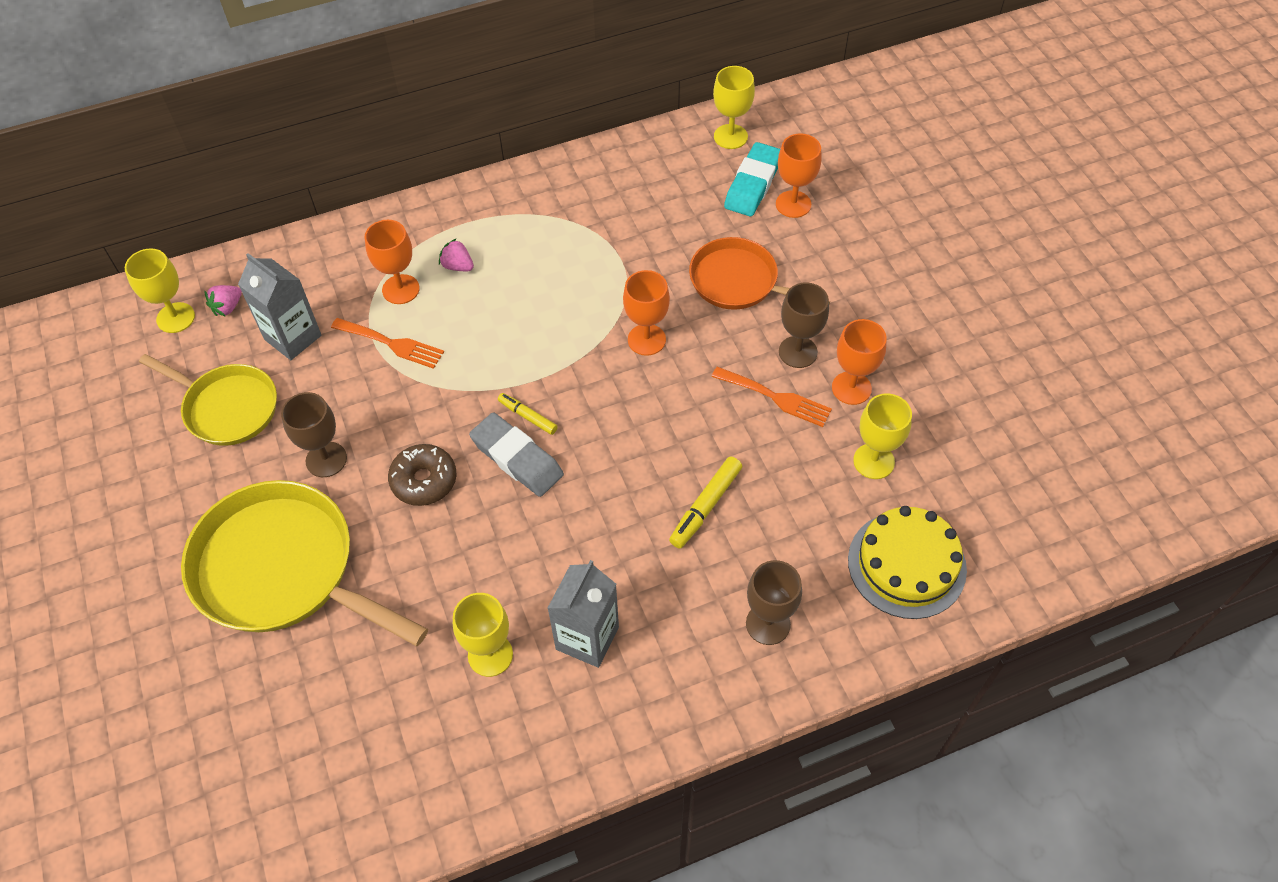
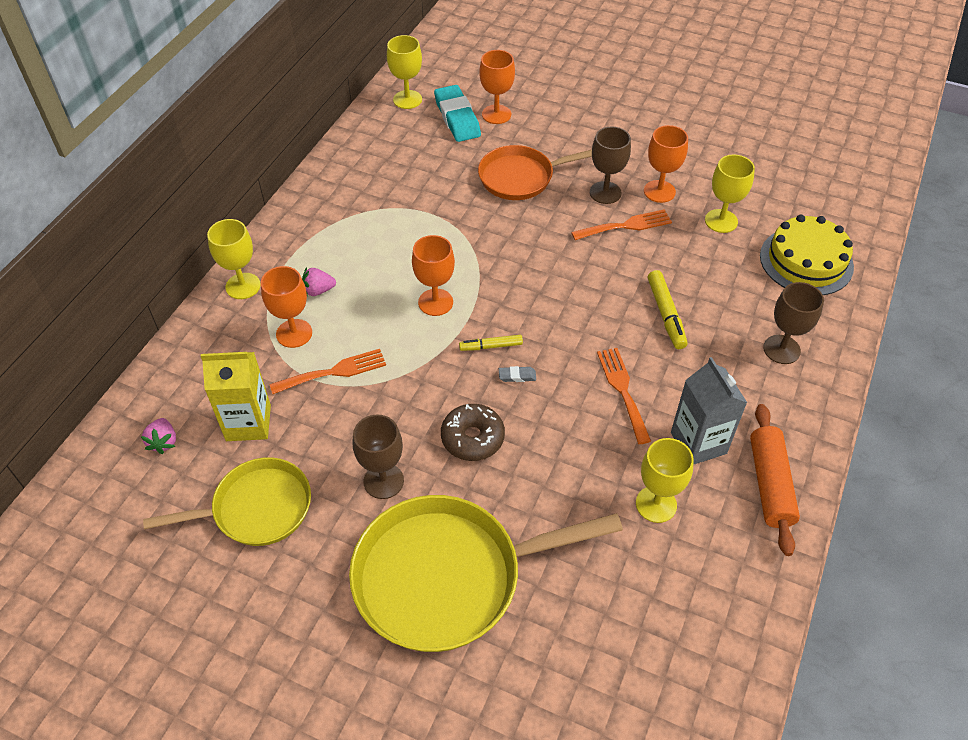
camera: 45 degrees left, 5 degrees down
(175, 318) = (125, 481): yellow goblet -> yellow goblet (243, 286)
(293, 337) = (248, 423): grey carton -> yellow carton
(517, 458) = (517, 376): grey eraser -> grey eraser, size x0.42
(584, 541) = (622, 390): none -> orange fork
(600, 724) = (769, 484): none -> orange rolling pin
(646, 340) = (507, 247): orange goblet -> orange goblet (435, 302)

